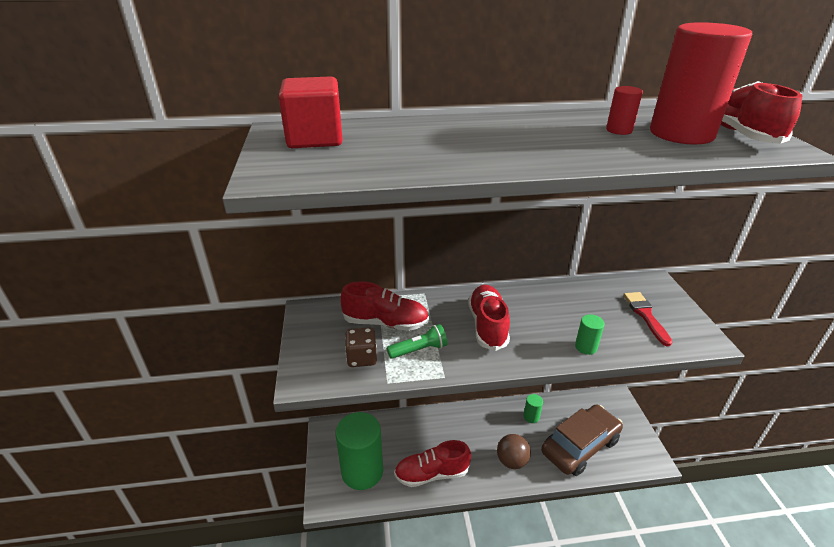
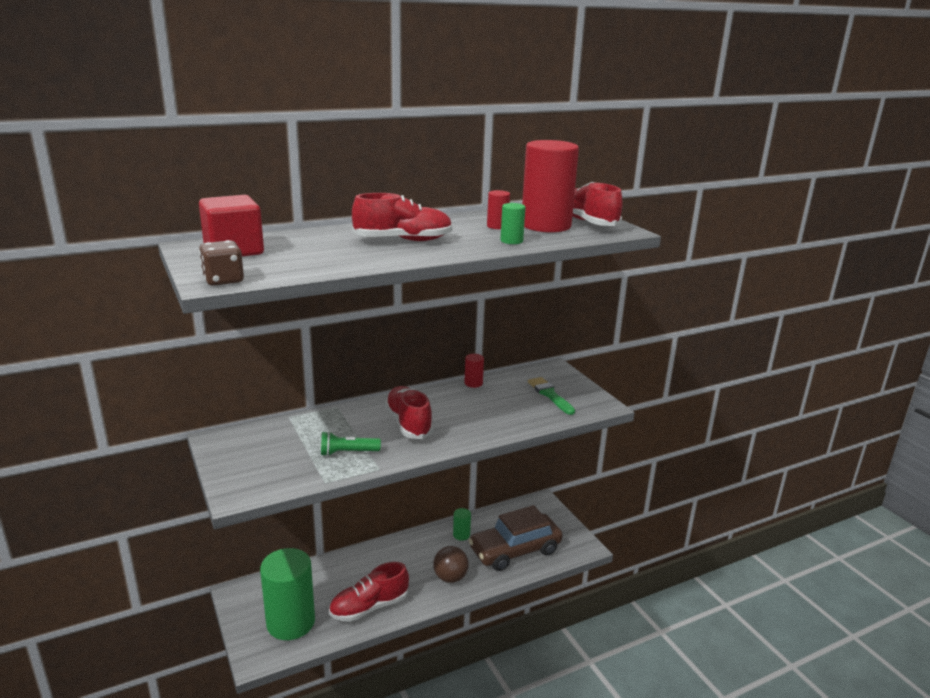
camera: 20 degrees left, 10 degrees down
(362, 358) = (291, 468): brown dice -> brown dice (223, 280)
(385, 323) = (305, 436): red shoe -> red shoe (403, 240)
(419, 350) = (347, 452): green flashlight -> green flashlight turned 150 degrees counterclockwise
(564, 287) = (473, 383): none -> red cylinder
(580, 446) = (515, 550): brown car -> brown car turned 150 degrees counterclockwise
(586, 347) = (503, 426): green cylinder -> green cylinder (511, 241)
(645, 315) = (550, 395): red brush -> green brush

